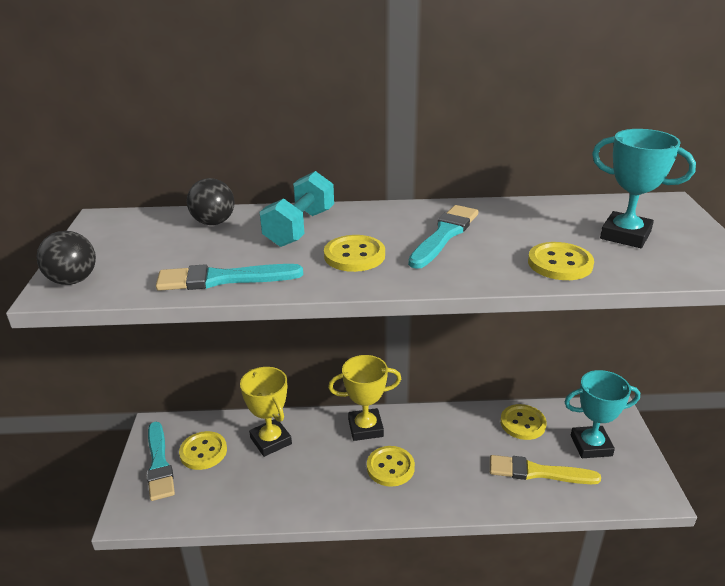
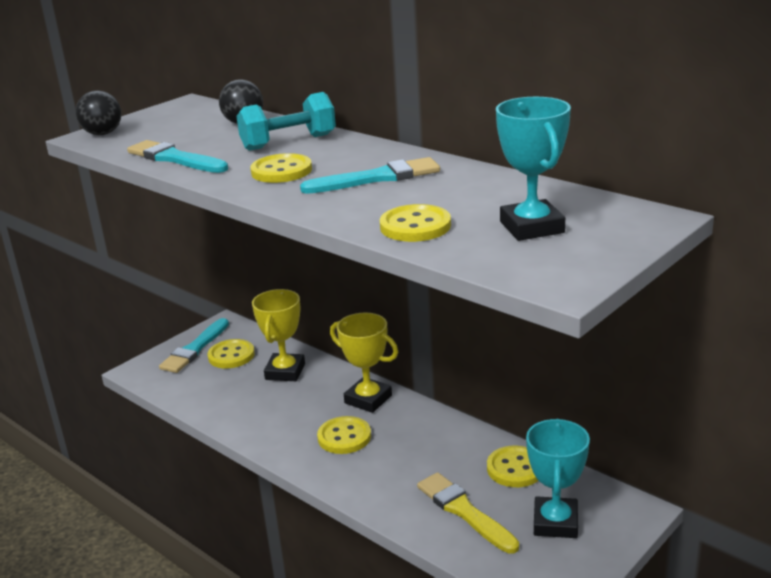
camera: 45 degrees right, 5 degrees down
(591, 445) = (555, 522): turquoise trophy -> turquoise trophy turned 60 degrees clockwise

